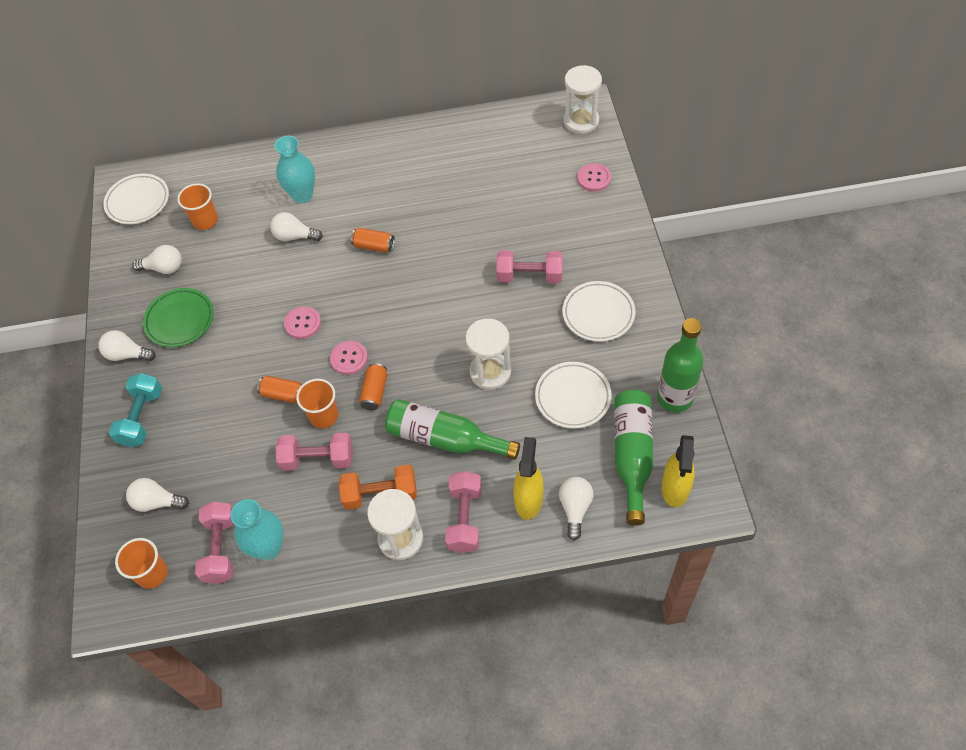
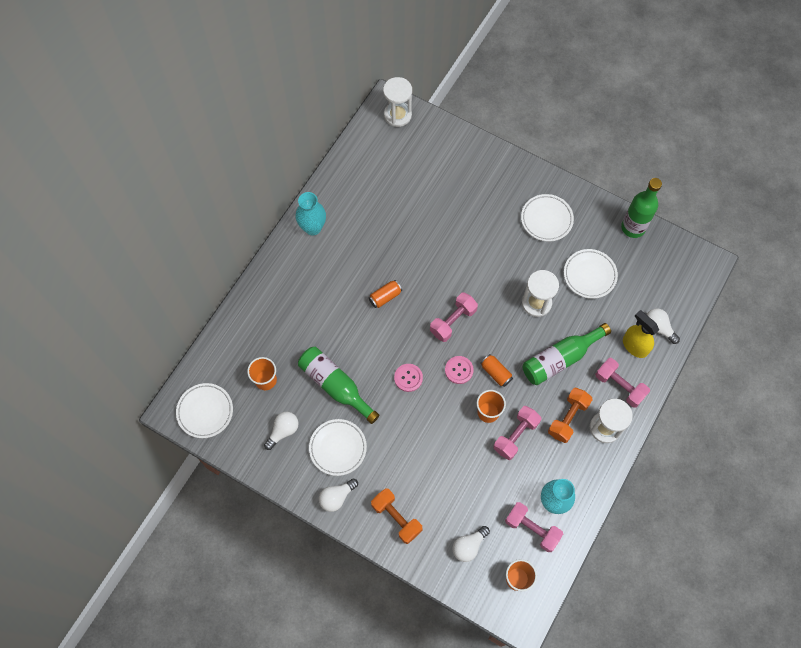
camera: 55 degrees left, 10 degrees up
(142, 417) = (396, 518): turquoise dumbbell -> orange dumbbell
(180, 320) = (338, 448): green plate -> white plate
(283, 394) = (452, 424): orange can -> none
(294, 236) = (332, 336): white light bulb -> none
(302, 195) = (301, 308): turquoise vase -> turquoise vase (313, 228)
(529, 276) = (488, 232): pink dumbbell -> pink dumbbell (453, 321)
(594, 178) = (448, 144): pink button -> none
(632, 455) = (650, 276): green bottle -> green bottle (335, 385)
(675, 488) = (686, 272): yellow spray bottle -> none

